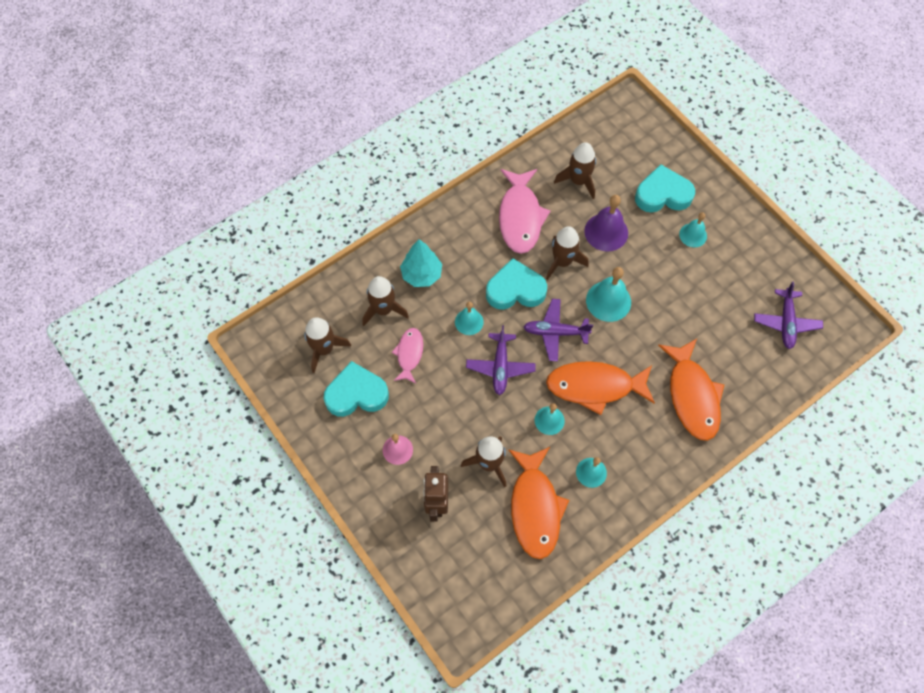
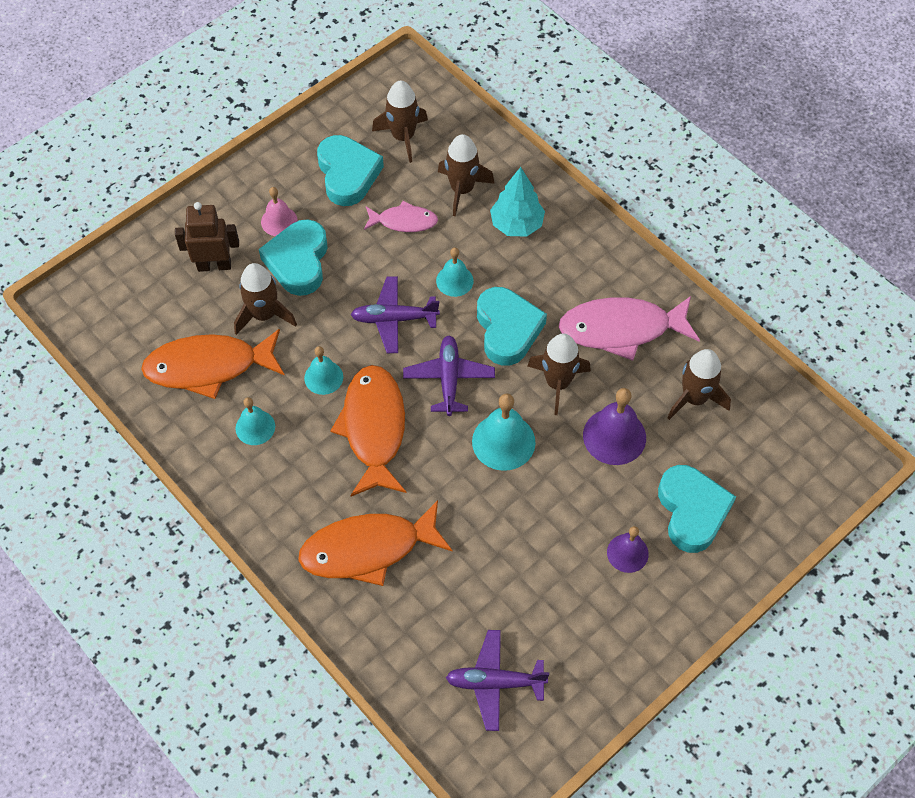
camera: 85 degrees right, 5 degrees down
(439, 436) = (298, 261): none -> turquoise heart
(693, 235) = (627, 553): turquoise bell -> purple bell

